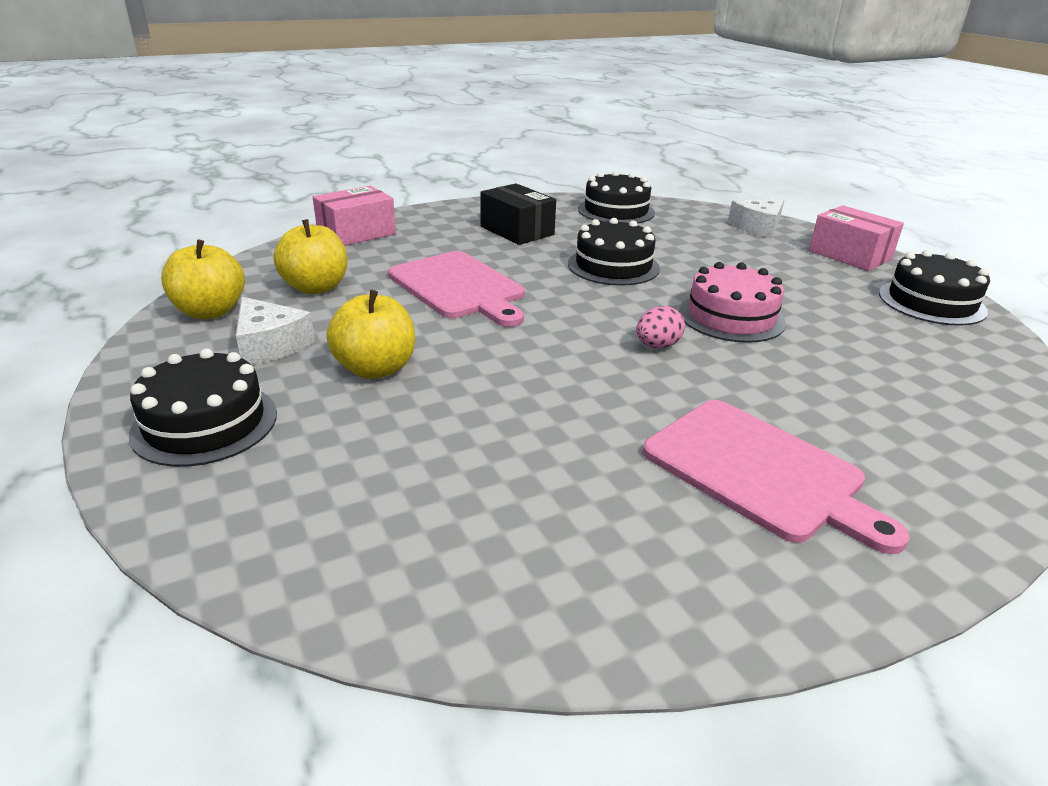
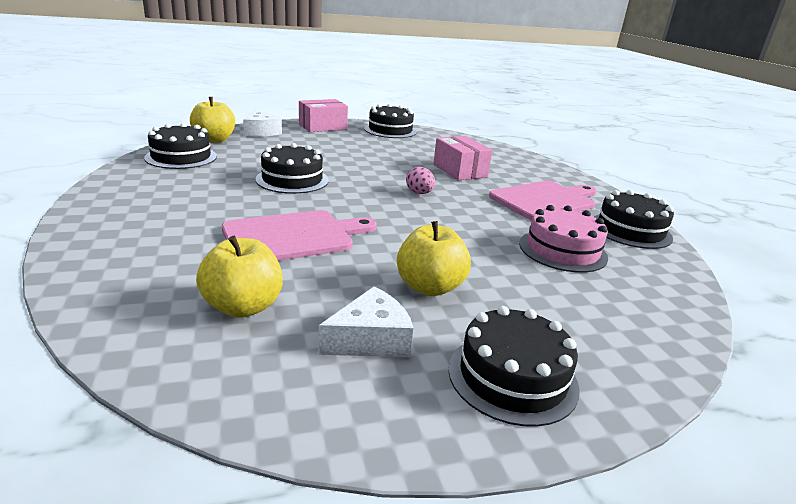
camera: 80 degrees left, 5 degrees down
(210, 312) = (266, 384): yellow apple -> yellow apple (214, 140)
(356, 233) = (96, 272): pink box -> pink box (460, 171)
(517, 231) = (185, 196): black box -> none
(700, 587) = (630, 230): none -> black cake
(731, 317) = (389, 169): pink cake -> pink cake (562, 250)

